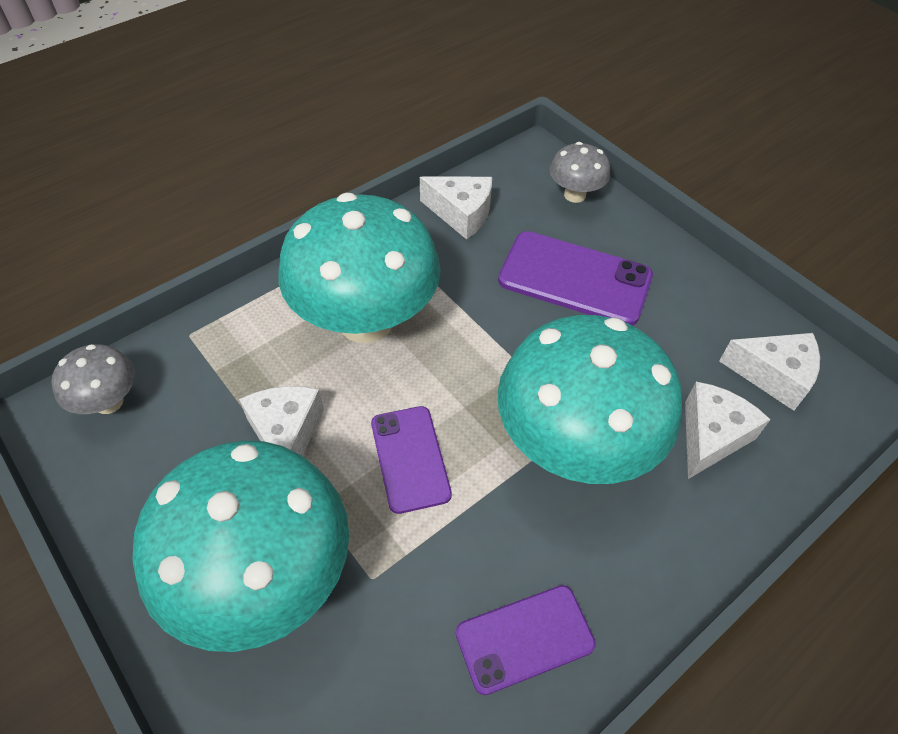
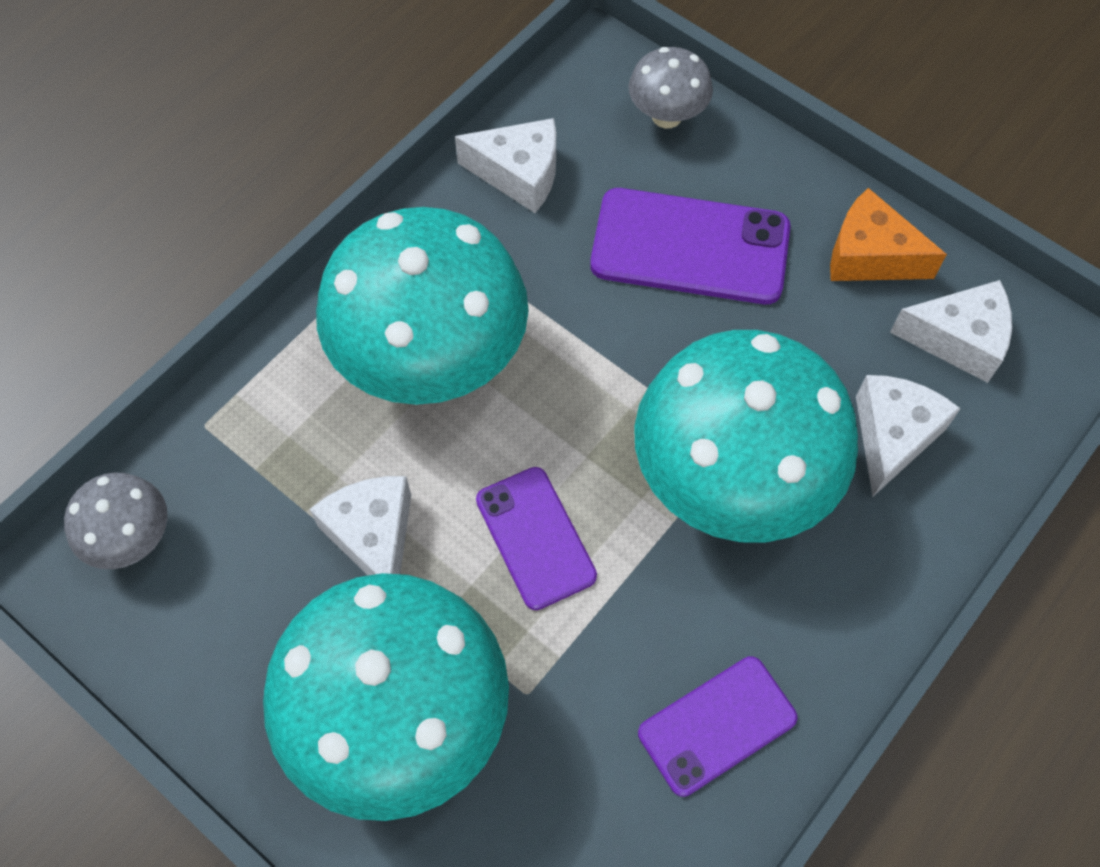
camera: 10 degrees left, 10 degrees up
(710, 306) = (870, 256): none -> orange cheese

